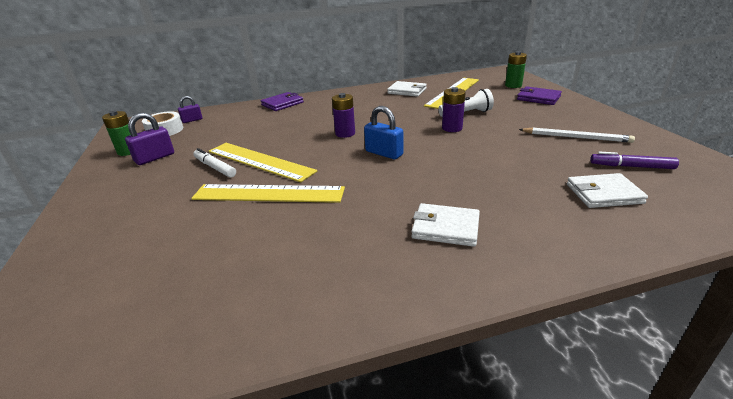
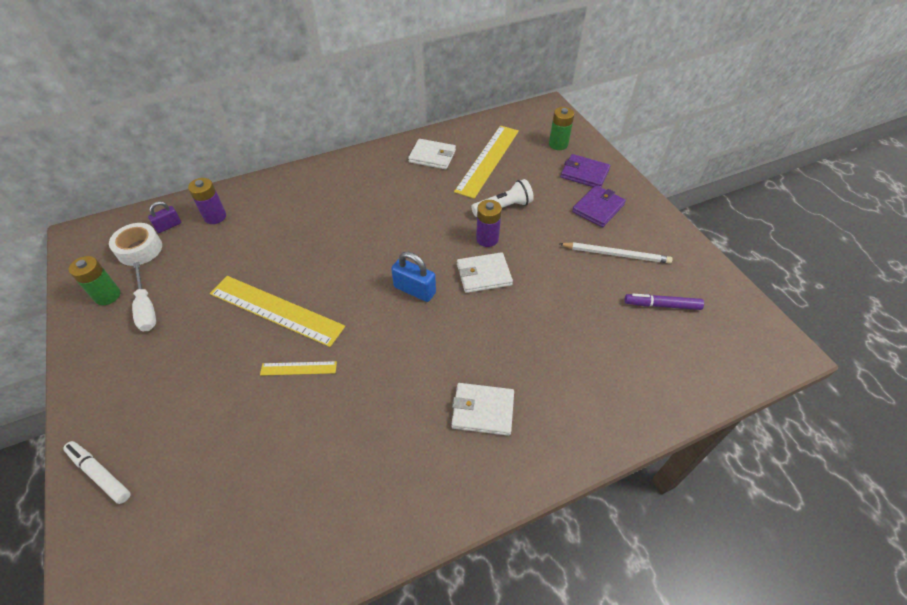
camera: 10 degrees left, 20 degrees up
(155, 158) = (146, 308): purple padlock -> white screwdriver
(215, 167) = (226, 324): white marker -> white marker (100, 474)
(268, 194) = (298, 368): yellow ruler -> yellow ruler, size x0.47
(282, 104) = (279, 186): purple wallet -> purple wallet (598, 208)
(345, 133) = (366, 252): purple battery -> purple battery (215, 217)
(604, 194) = (630, 351): white wallet -> white wallet (484, 275)

